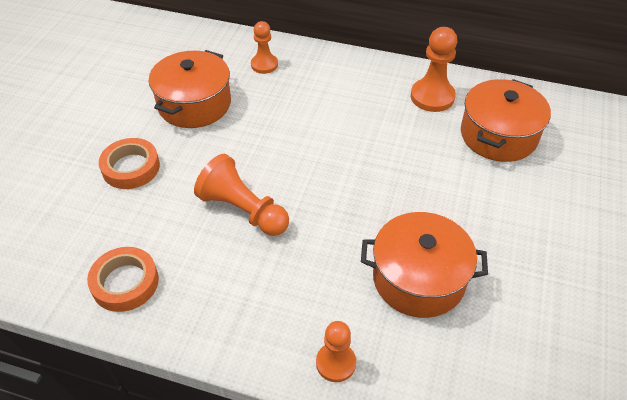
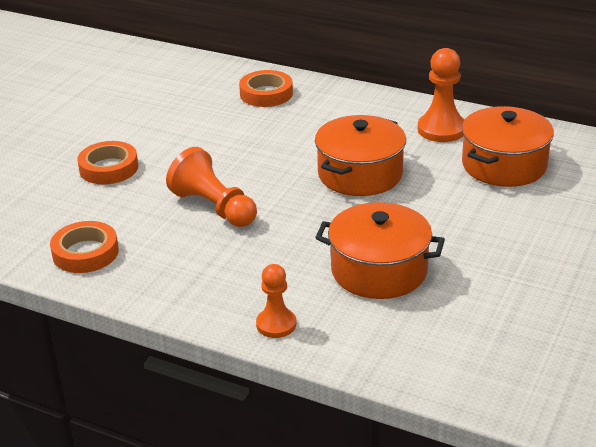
camera: 10 degrees right, 15 degrees down
(194, 104) = (184, 122): orange pot -> orange pot (360, 174)
(264, 65) = (266, 94): orange pawn -> orange tape

